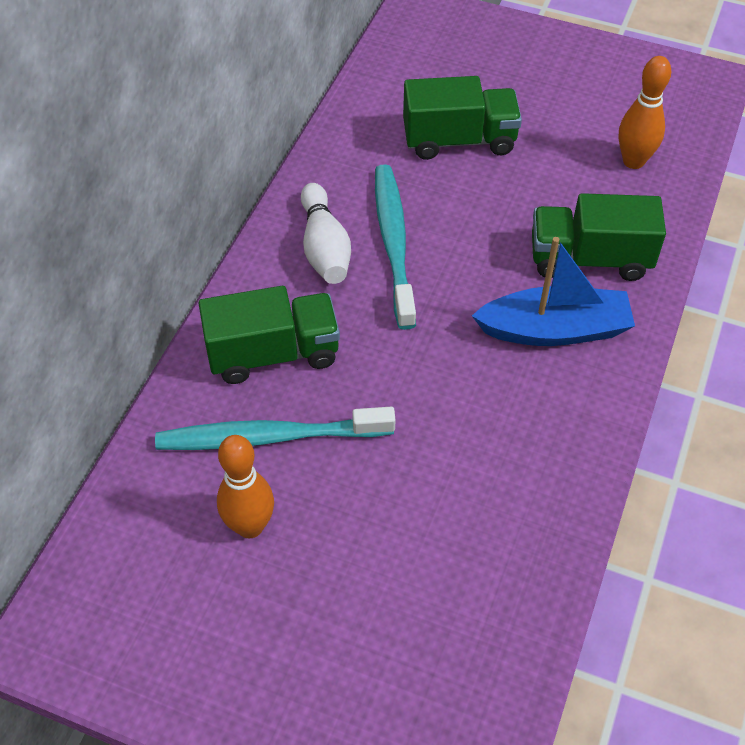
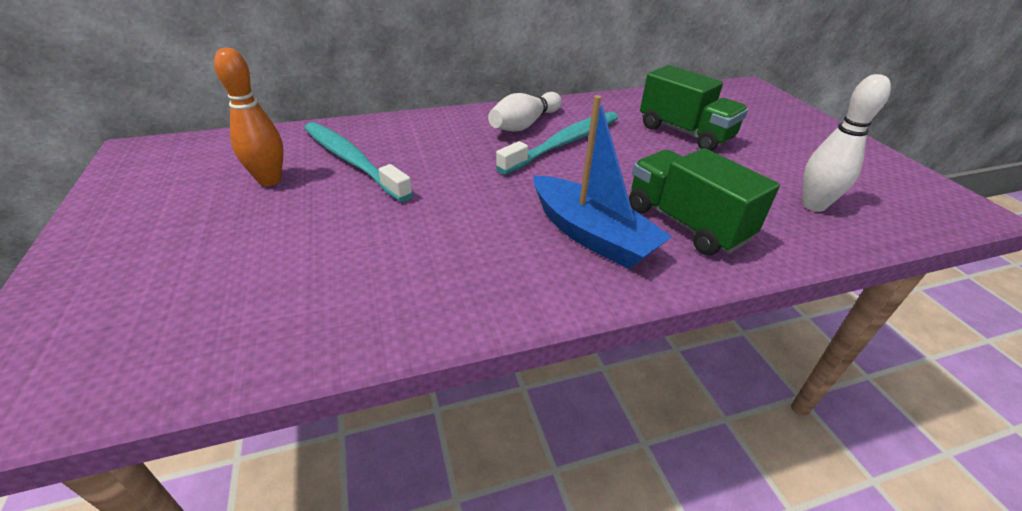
camera: 50 degrees right, 15 degrees down
(273, 353) = (421, 139): green truck -> none
(633, 161) = (813, 205): orange bowling pin -> white bowling pin

